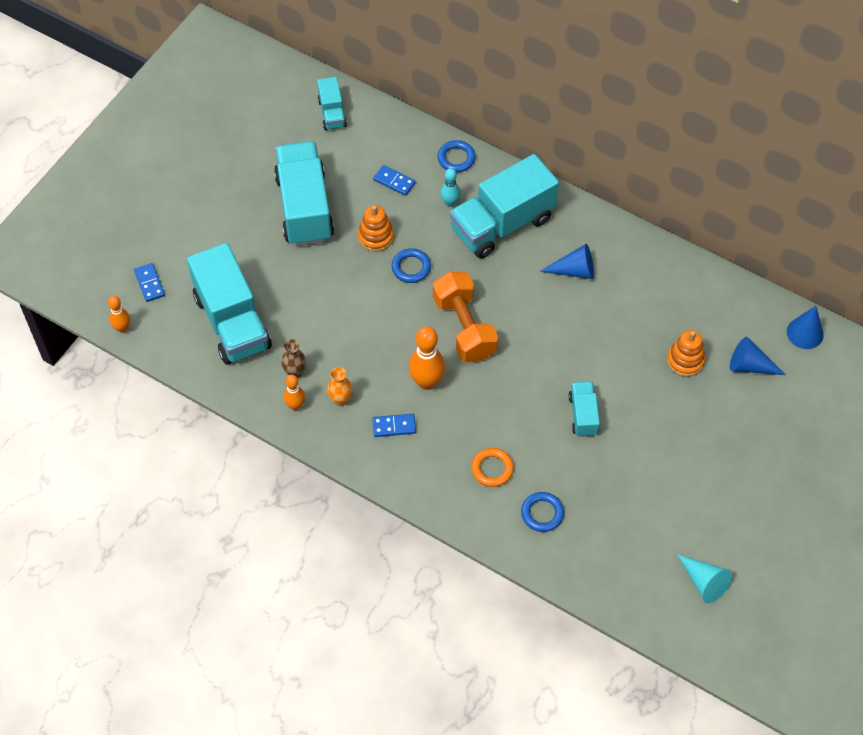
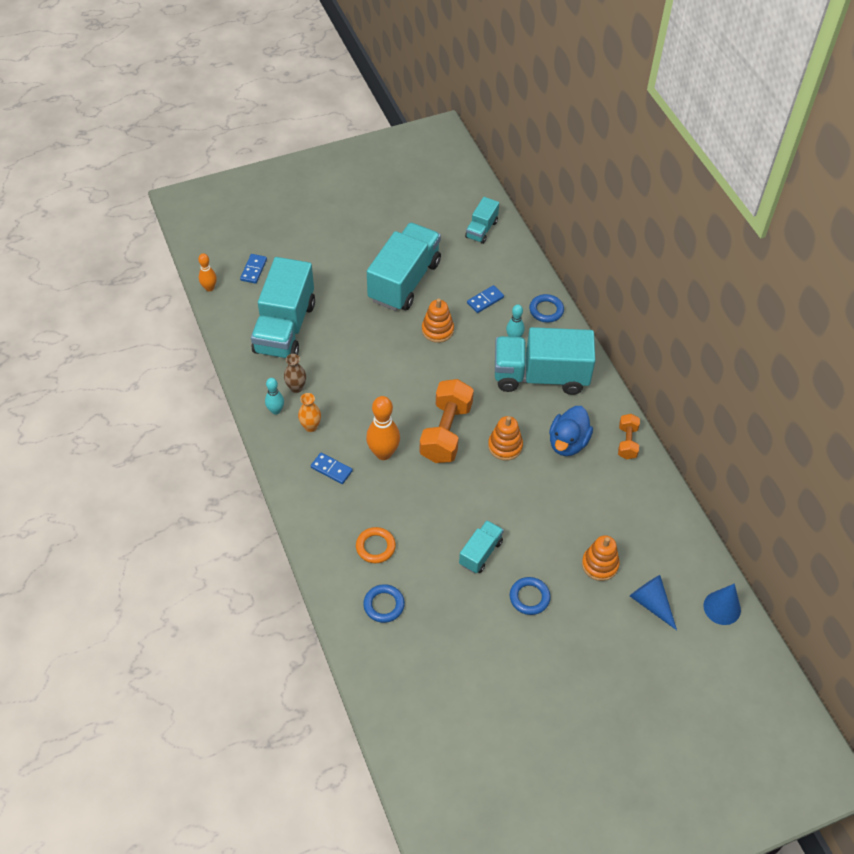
camera: 35 degrees right, 5 degrees down
(295, 405) = (276, 410): orange bowling pin -> turquoise bowling pin
(394, 181) = (485, 300): blue domino -> blue domino turned 75 degrees clockwise
(411, 267) = (444, 366): blue ring -> blue ring (529, 597)
(525, 308) = (505, 446): none -> orange stacking toy
(574, 270) = (568, 443): blue cone -> blue duck
(622, 239) = (627, 442): none -> orange dumbbell
(704, 582) = (465, 747): turquoise cone -> none

